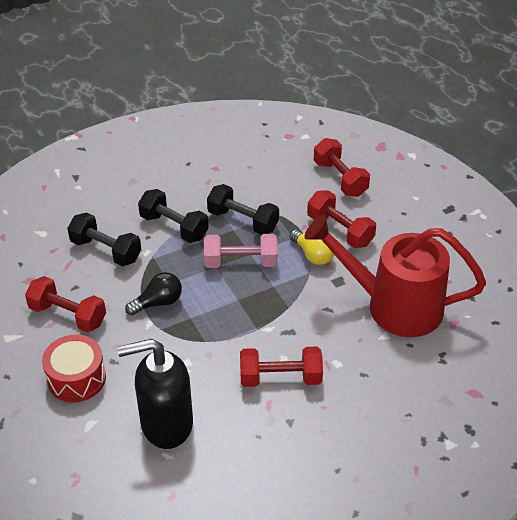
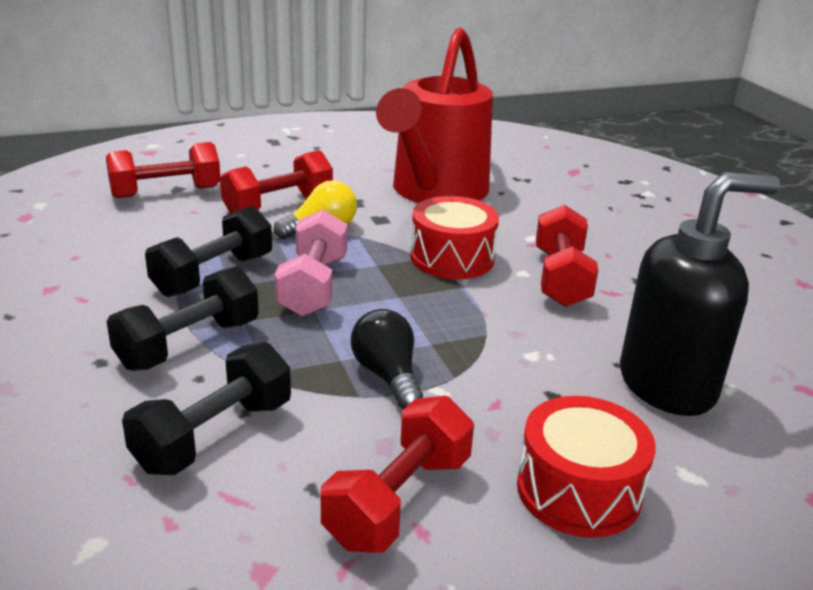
camera: 85 degrees left, 15 degrees down
(166, 424) = (668, 385): black soap dispenser -> black soap dispenser turned 105 degrees counterclockwise
(293, 321) = (452, 258): none -> red drum

